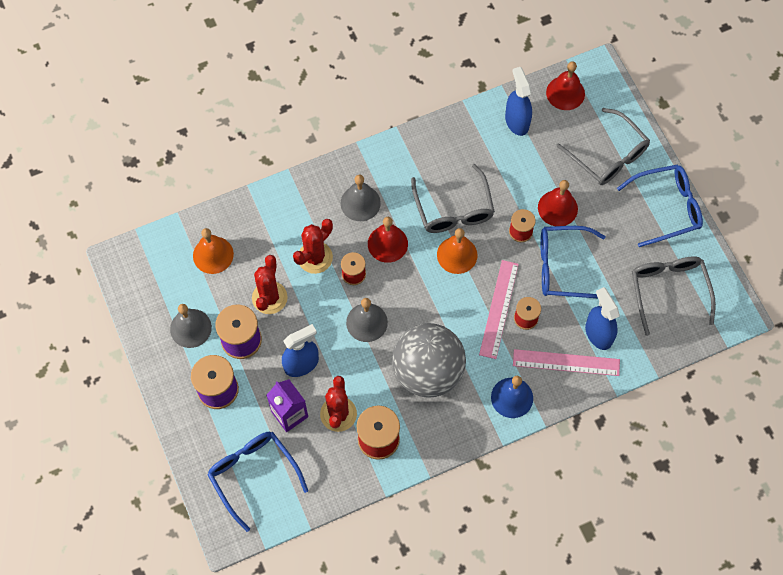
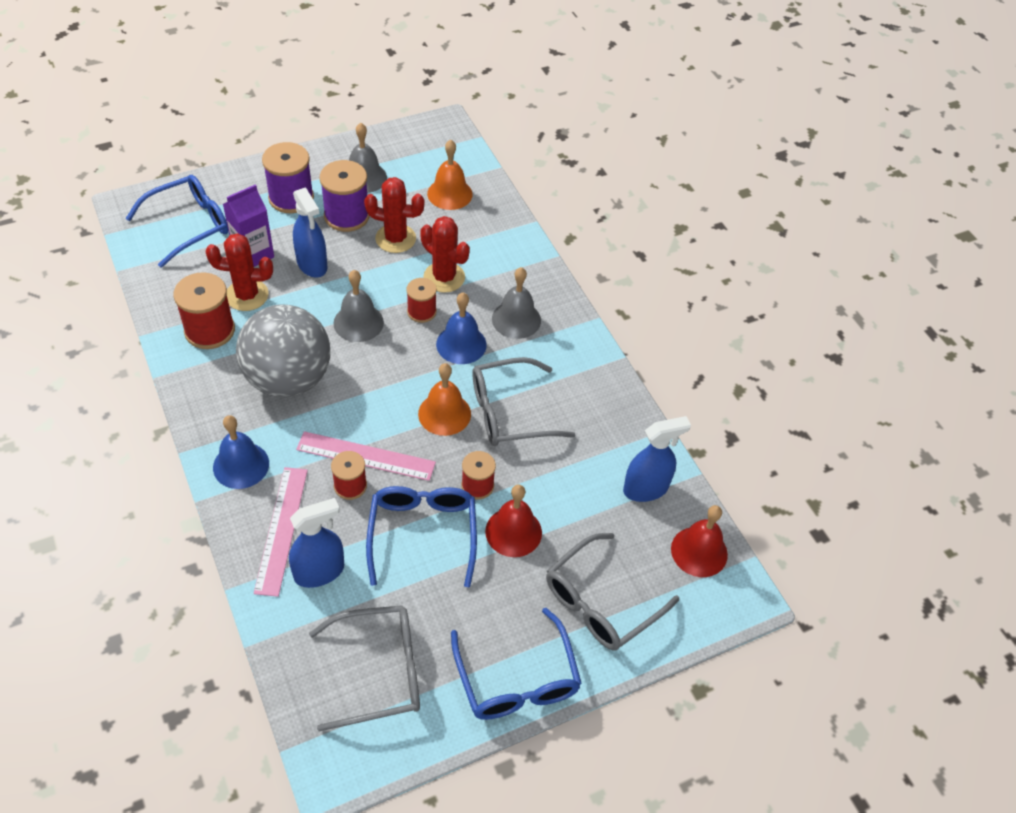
camera: 85 degrees right, 15 degrees down
(387, 243) = (461, 344): red bell -> blue bell

